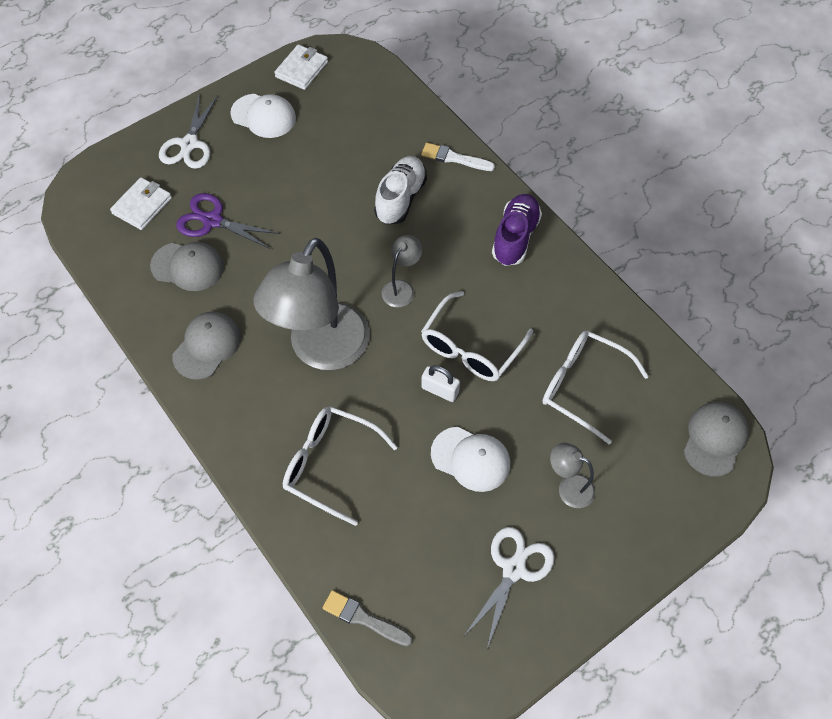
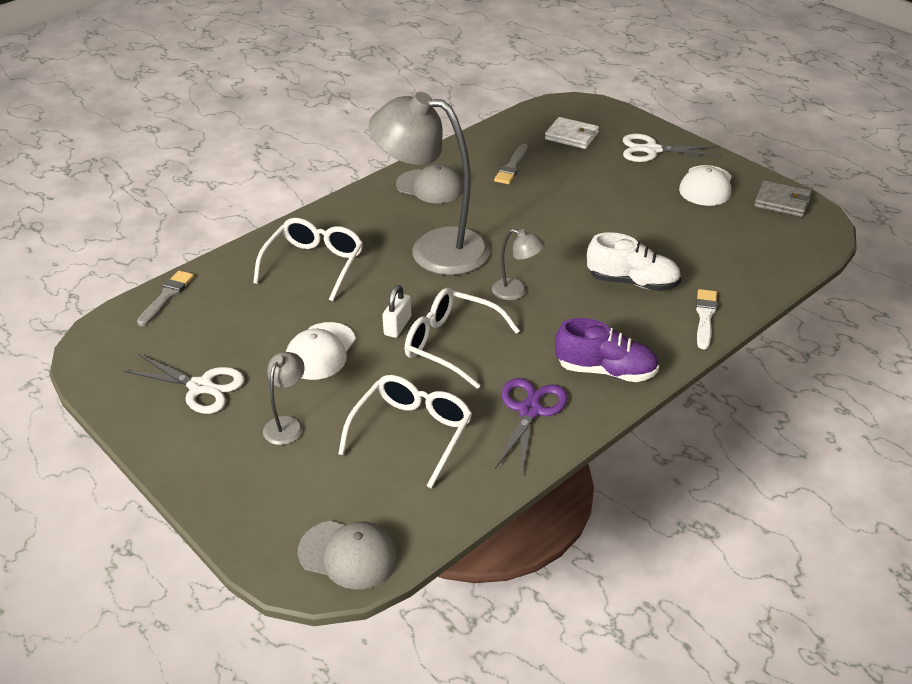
camera: 85 degrees right, 20 degrees down
(188, 266) = (512, 167): grey cap -> grey brush
(212, 221) = (566, 173): purple scissors -> purple scissors (529, 411)
(301, 69) = (782, 202): white wallet -> grey wallet

